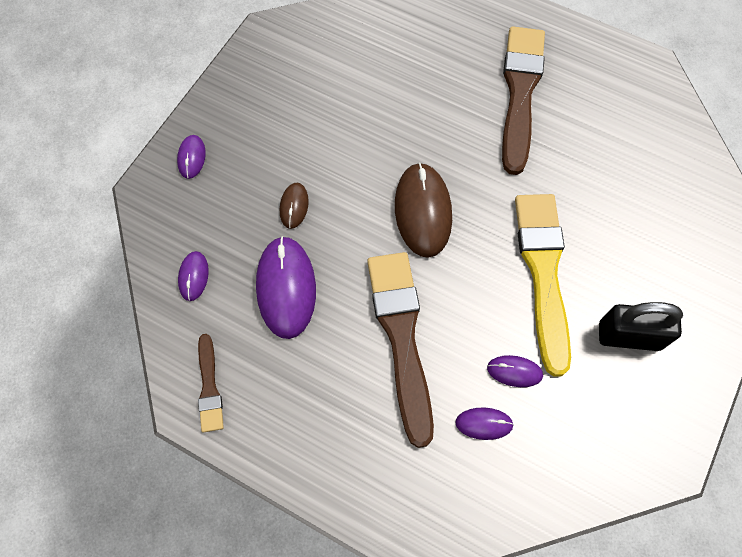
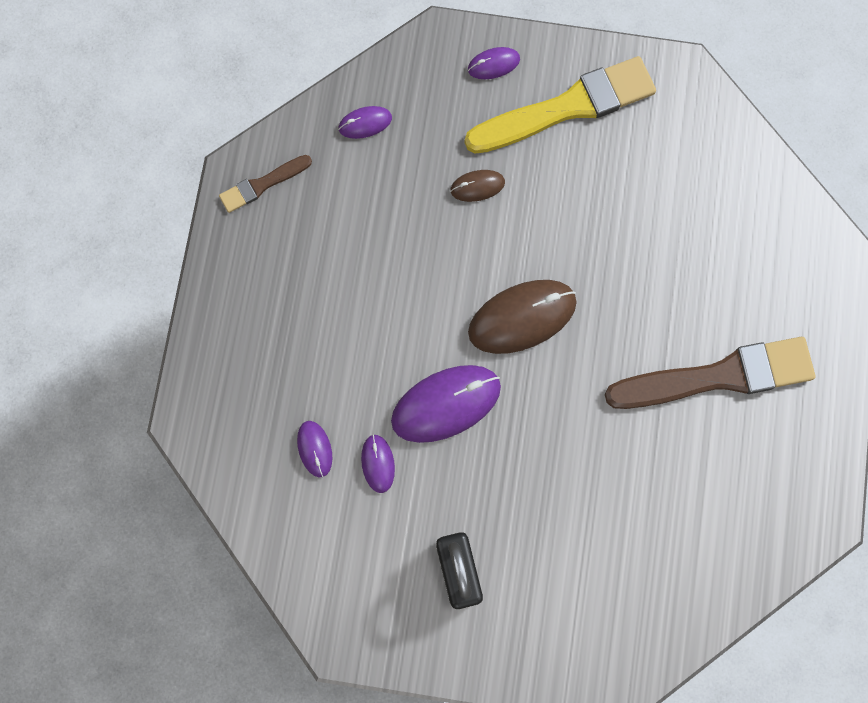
camera: 70 degrees right, 10 degrees up
(286, 288) = (385, 214): purple mouse -> purple mouse (446, 404)
(401, 337) = (374, 342): brown brush -> none
(543, 272) = (497, 463): yellow brush -> yellow brush (567, 107)

